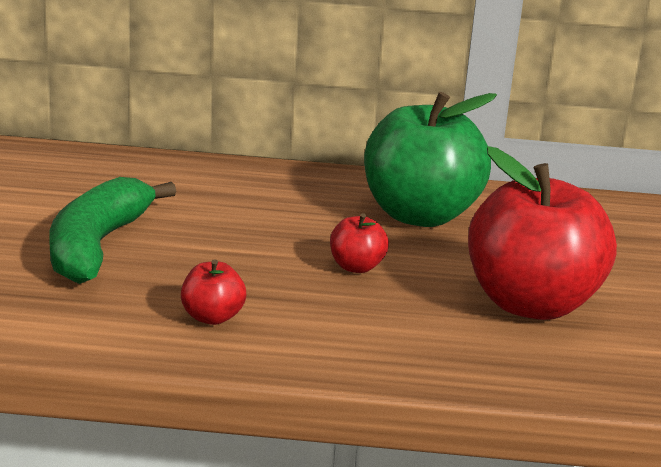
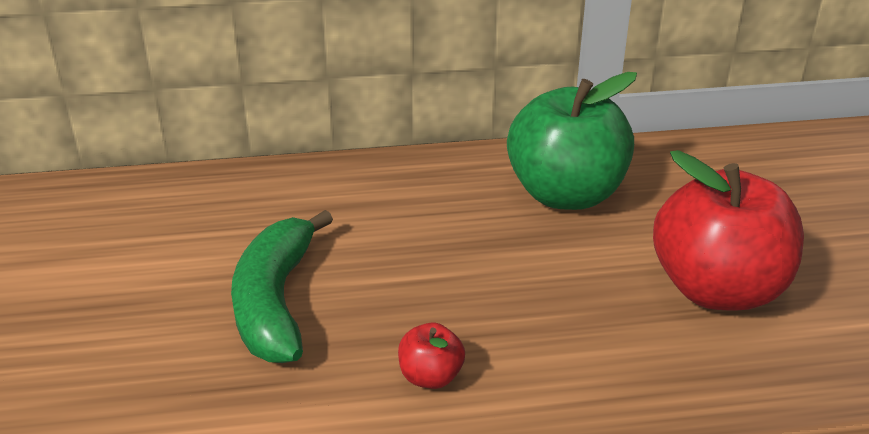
camera: 10 degrees left, 10 degrees up
(356, 267) = (538, 276): red apple -> none

